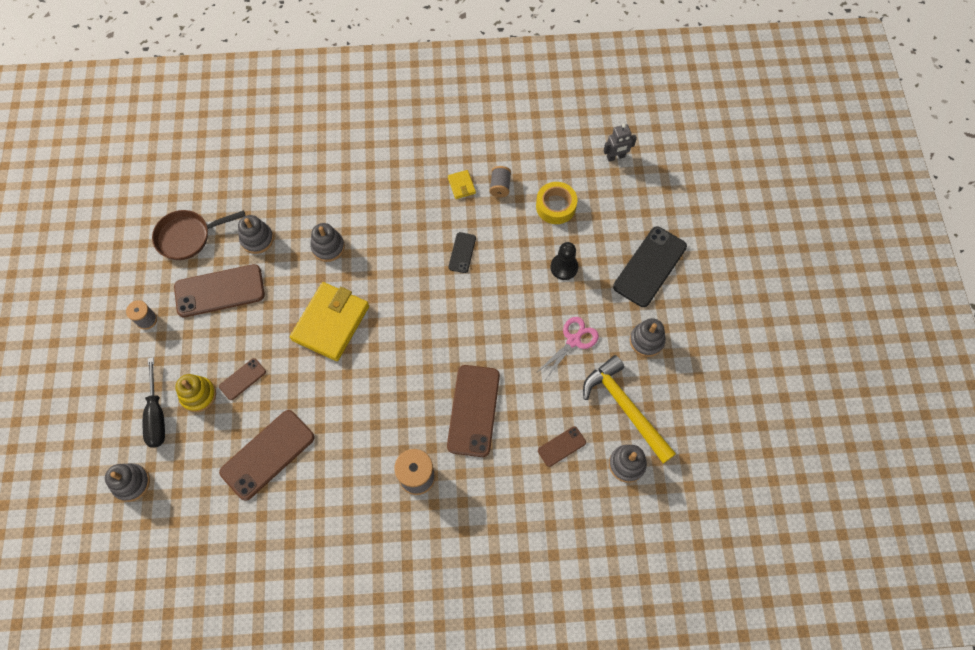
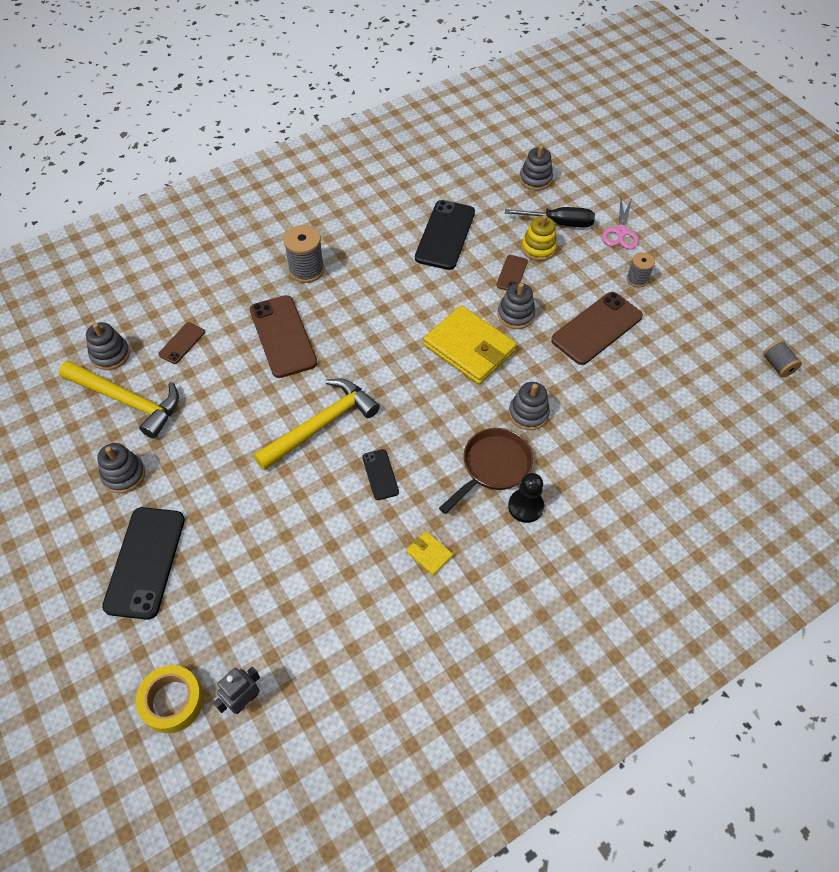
camera: 150 degrees right, 10 degrees down
(156, 415) = (559, 223): black screwdriver -> black screwdriver turned 135 degrees clockwise
(188, 237) = (673, 359): brown pan -> brown pan (493, 467)
(257, 239) = (605, 388): grey stacking toy -> grey stacking toy (515, 315)
(268, 455) = (445, 235): brown phone -> black phone
(331, 323) = (469, 348): yellow wallet -> yellow wallet turned 45 degrees counterclockwise
(483, 311) = (321, 425): none -> yellow hammer
(500, 186) = (381, 576): grey spool -> grey spool (777, 365)
(555, 206) = (297, 584): yellow tape -> yellow tape (172, 701)
(564, 267) = (252, 512): black pawn -> black pawn (525, 506)
(573, 341) = (208, 439): pink scissors -> pink scissors (621, 232)

